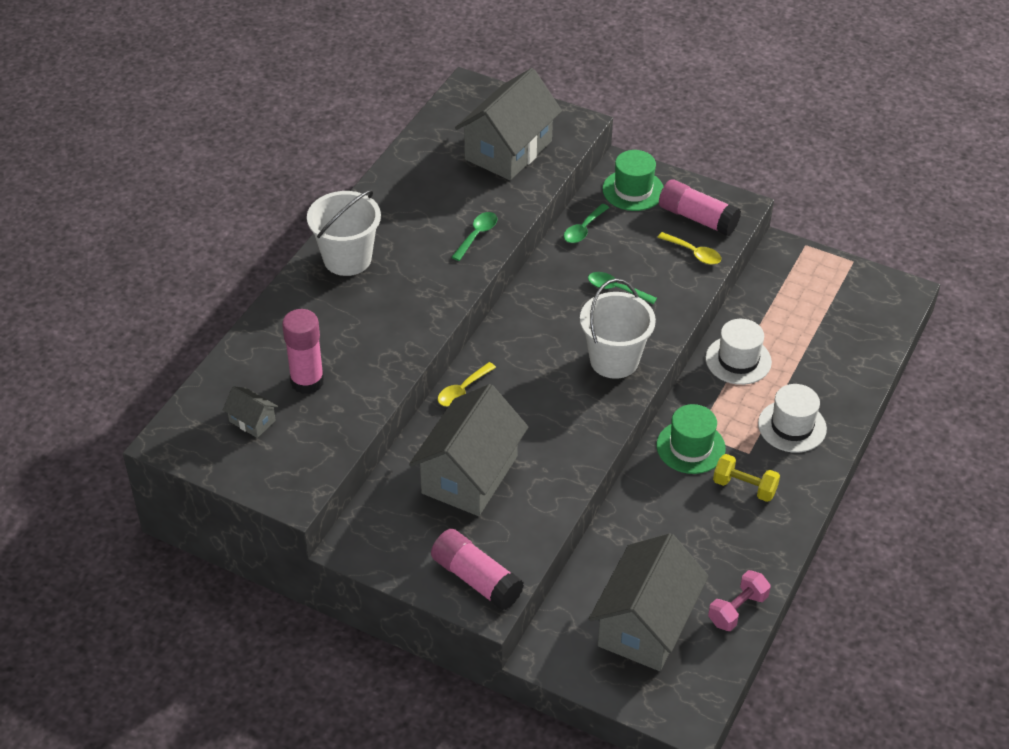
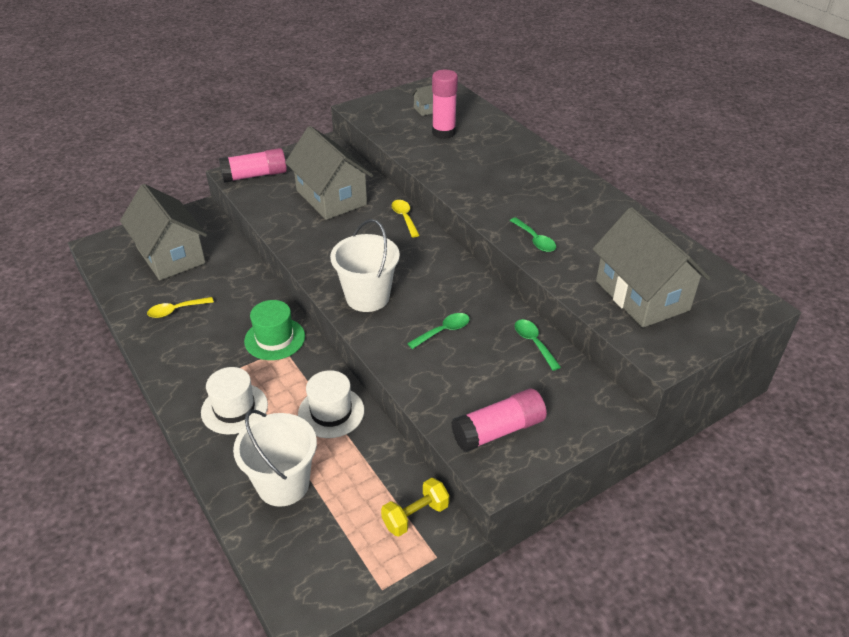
camera: 120 degrees right, 5 degrees down
(347, 259) = (551, 176): white bucket -> white bucket (283, 484)
(633, 190) = (570, 401): green hat -> none
(693, 253) = (451, 403): yellow spoon -> yellow spoon (176, 310)
(737, 610) = (131, 297): pink dumbbell -> none
(744, 487) = (212, 349): yellow dumbbell -> yellow dumbbell (415, 515)

